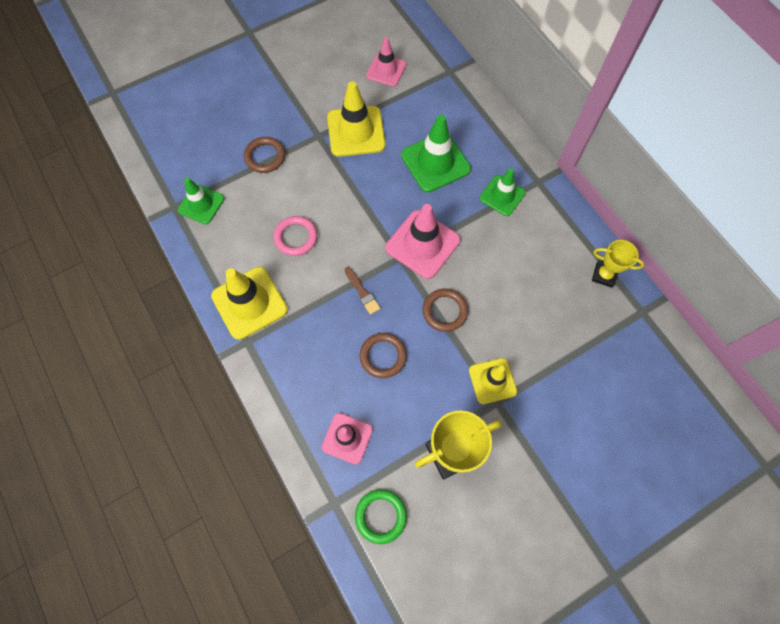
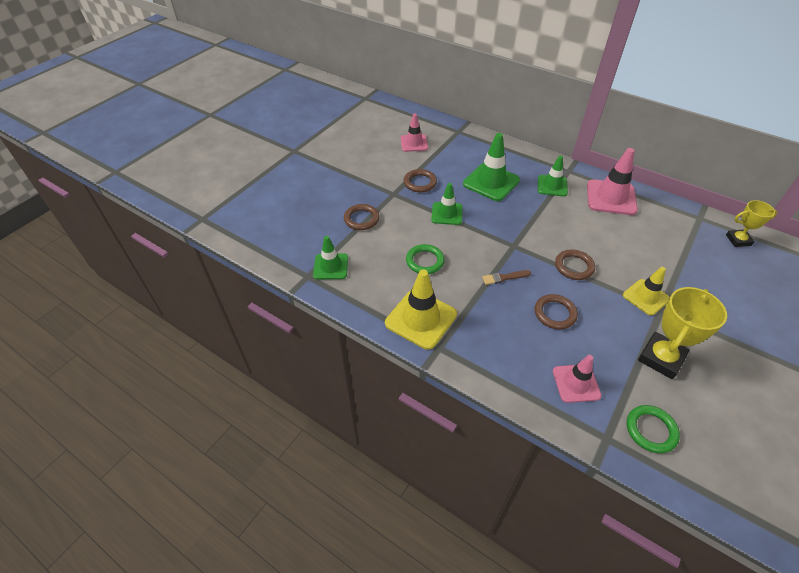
camera: 25 degrees left, 20 degrees down
(296, 237) = (425, 261): pink ring -> green ring
(356, 131) = (420, 183): yellow traffic cone -> brown ring
(357, 186) = (447, 214): none -> green traffic cone
(362, 292) = (504, 277): brown brush -> brown brush turned 135 degrees clockwise
(422, 244) = (523, 232): pink traffic cone -> pink traffic cone (611, 197)
(604, 275) = (657, 206): yellow trophy -> yellow trophy (738, 240)

